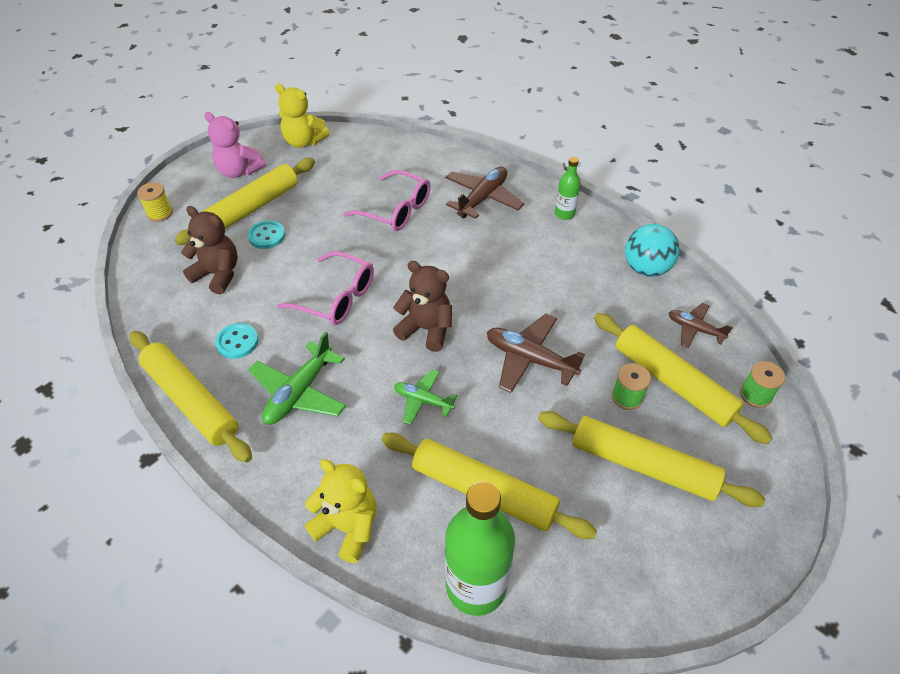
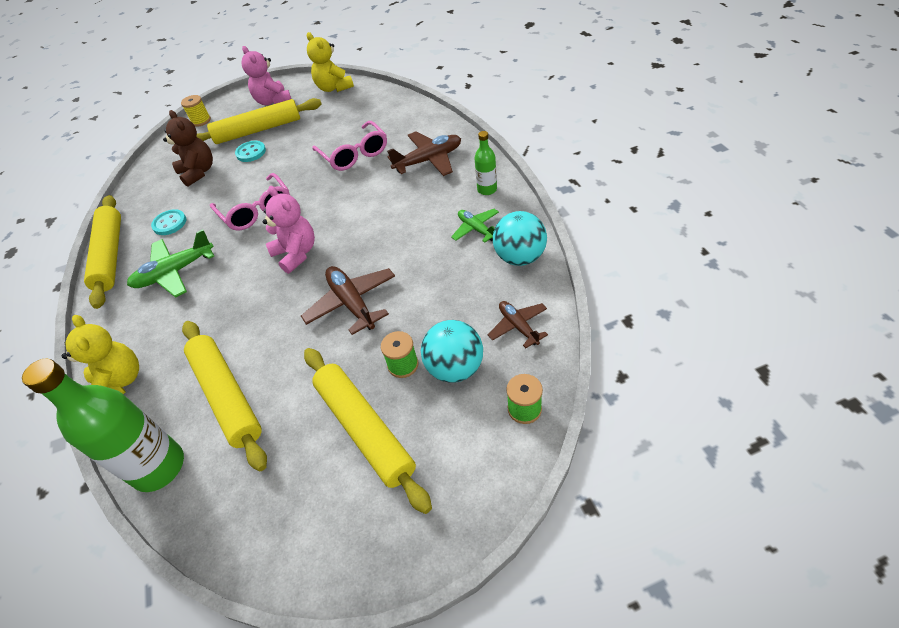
camera: 35 degrees right, 0 degrees up
(423, 400) = (247, 308): green plane -> green plane (476, 229)
(426, 329) = (296, 254): brown teddy bear -> pink teddy bear
(673, 383) = (455, 368): yellow rolling pin -> turquoise ball

